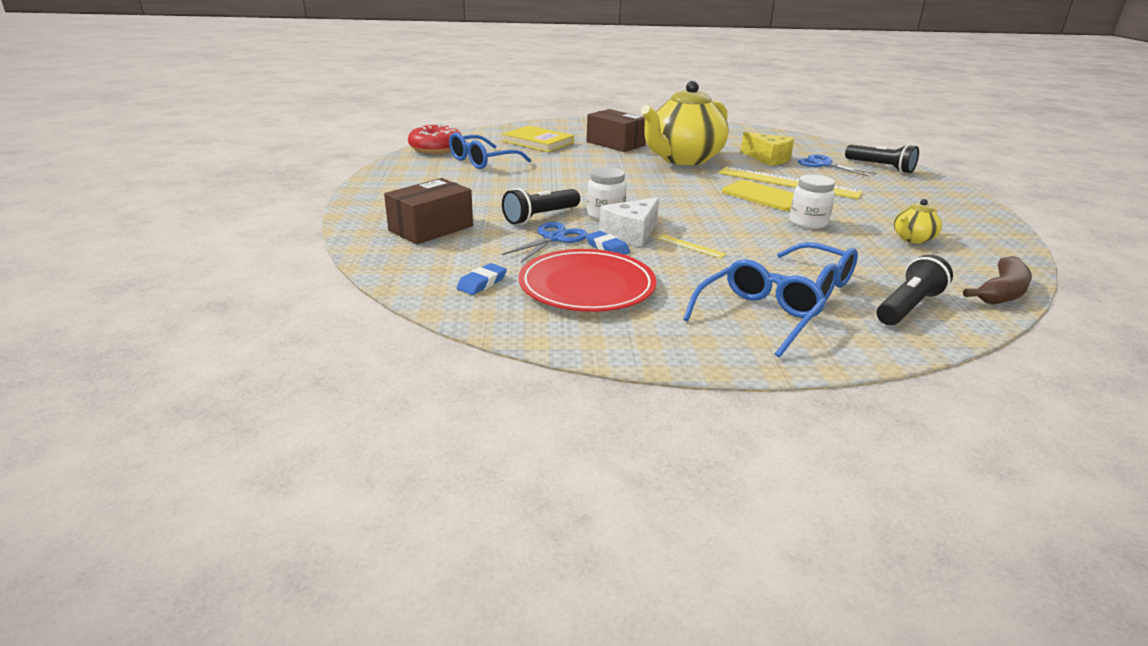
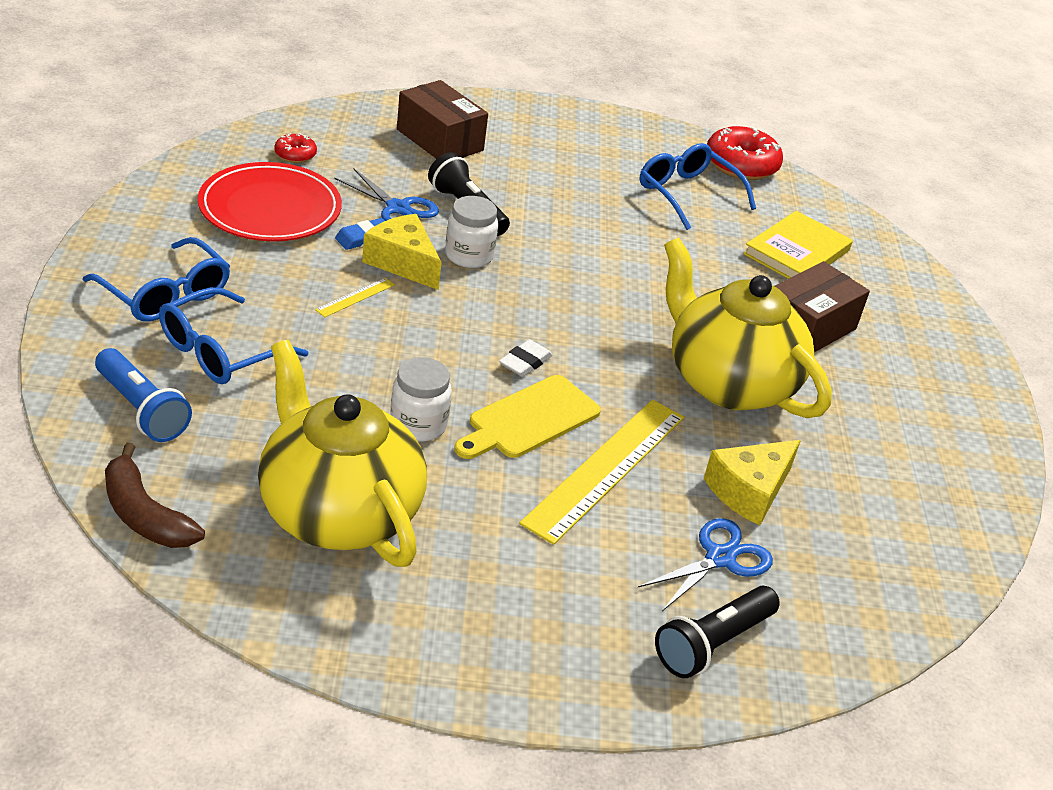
camera: 90 degrees right, 10 degrees up
(482, 283) = (295, 154): blue eraser -> red donut
(631, 234) = (402, 262): white cheese -> yellow cheese
(714, 199) = (525, 362): none -> white eraser
(908, 307) = (141, 409): black flashlight -> blue flashlight
(912, 239) = (337, 511): yellow teapot -> yellow teapot, size x2.37

